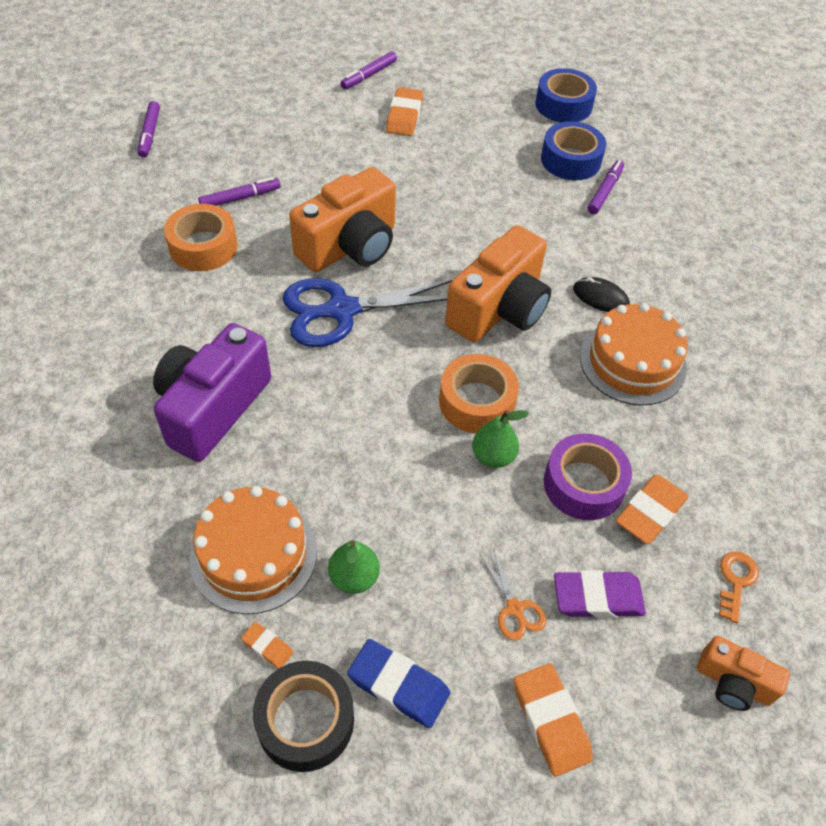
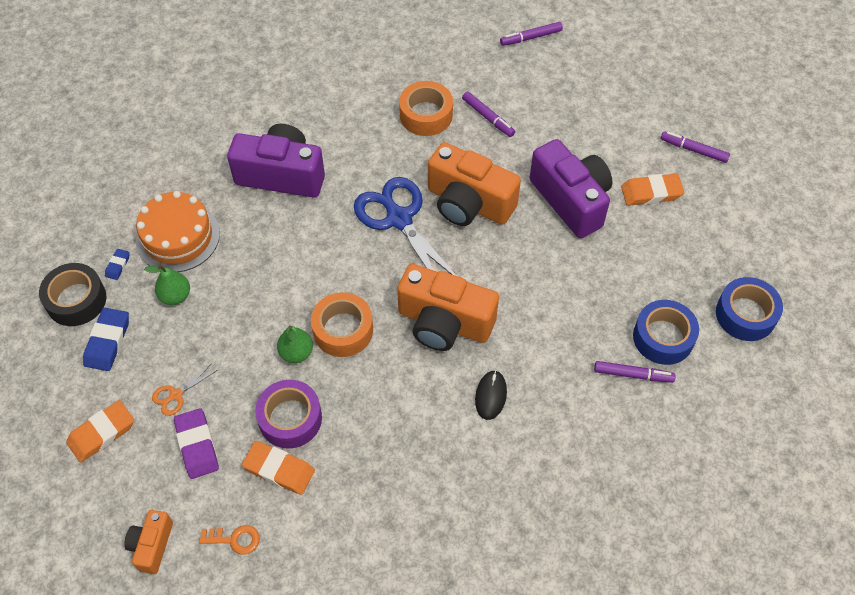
camera: 75 degrees right, 5 degrees up
(267, 646) = (118, 265): orange eraser -> blue eraser
(386, 170) = (571, 200): none -> purple camera
(632, 362) = (426, 433): orange cake -> none

